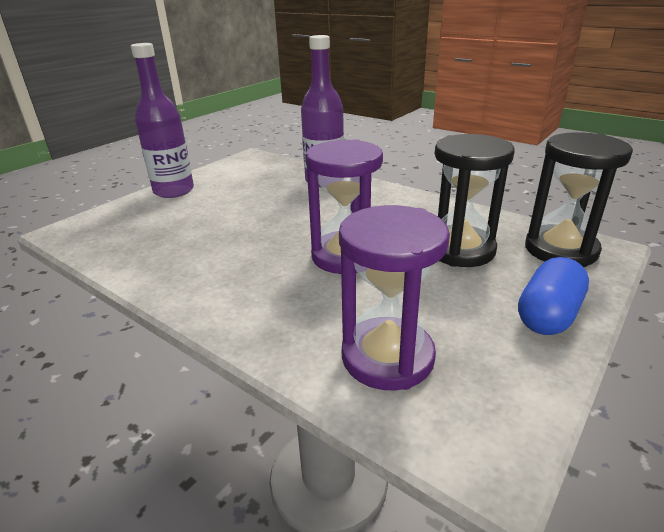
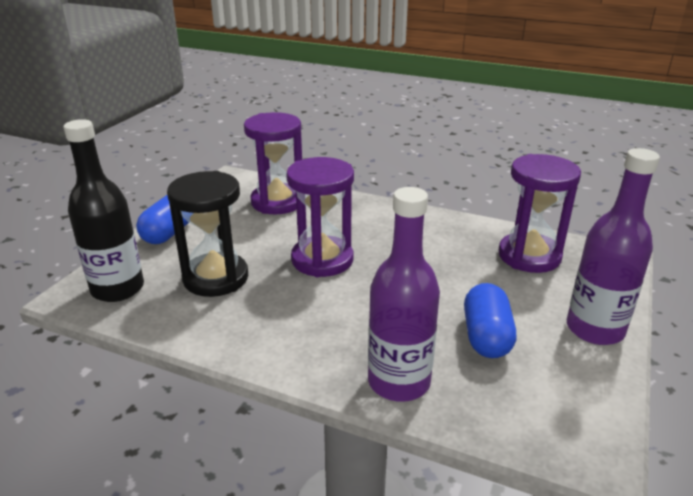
camera: 165 degrees right, 0 degrees up
(139, 238) = (529, 256): none -> purple hourglass
(250, 193) = (486, 337): none -> blue capsule
(560, 250) = (118, 289): black hourglass -> black bottle

